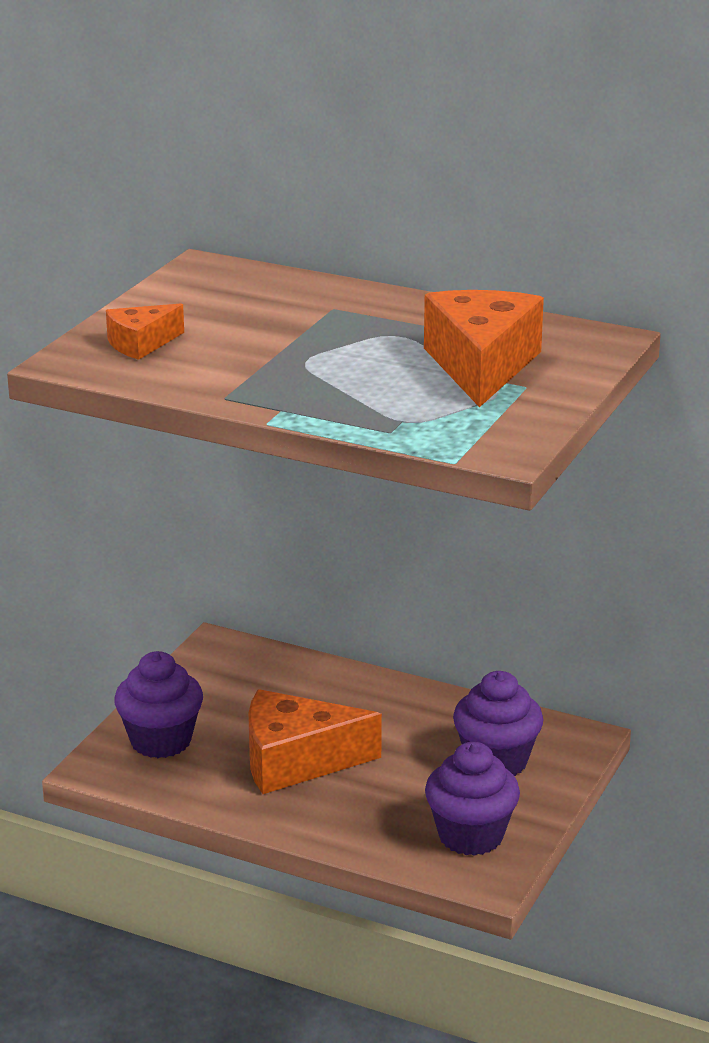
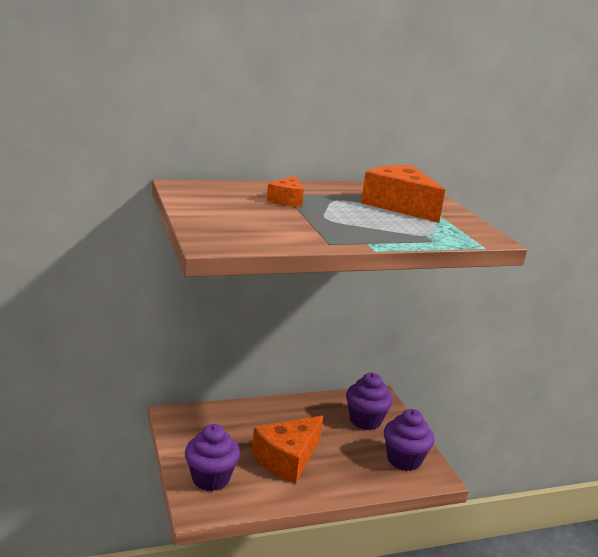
camera: 45 degrees left, 5 degrees down
(141, 344) = (230, 227): orange cheese -> orange cheese (287, 200)

